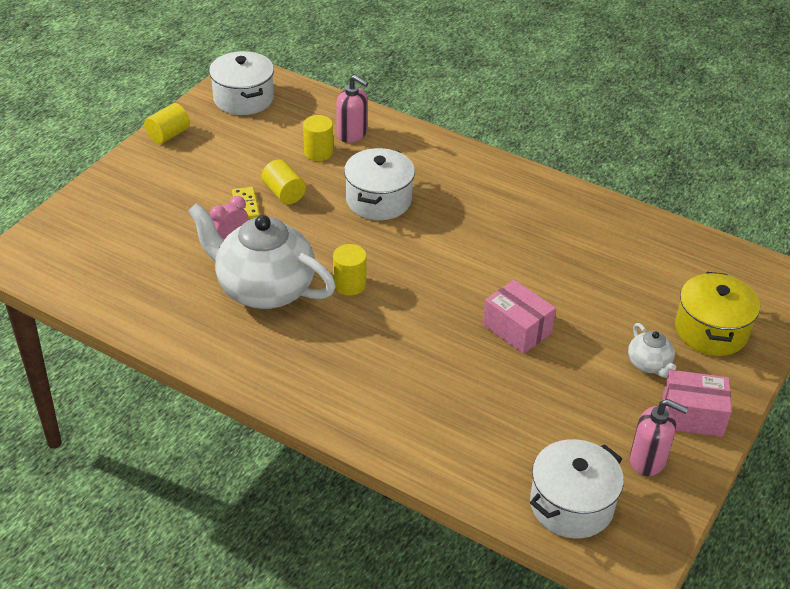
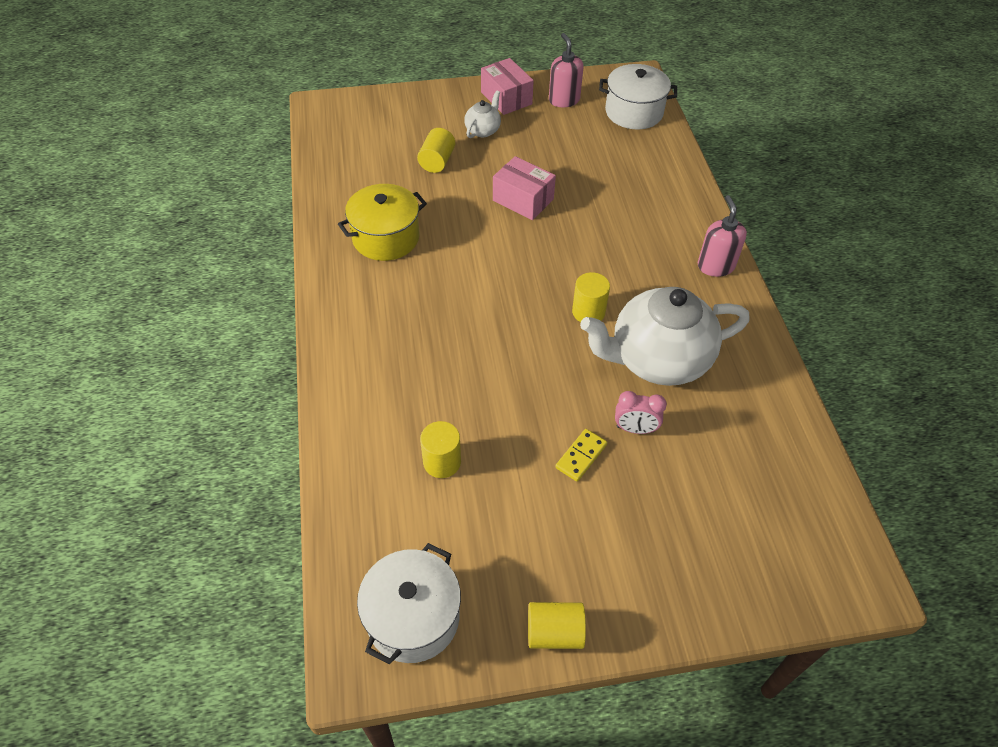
camera: 130 degrees left, 10 degrees up
(264, 289) = (658, 359): white teapot -> white teapot turned 90 degrees clockwise
(284, 193) = (532, 440): yellow cylinder -> yellow cylinder (437, 161)
(352, 134) = (383, 456): pink soap dispenser -> pink soap dispenser (715, 266)
(378, 200) = (466, 364): white pot -> none
(517, 329) = (523, 200): pink box -> pink box turned 60 degrees counterclockwise
(711, 330) = (417, 118): yellow pot -> yellow pot (386, 238)

